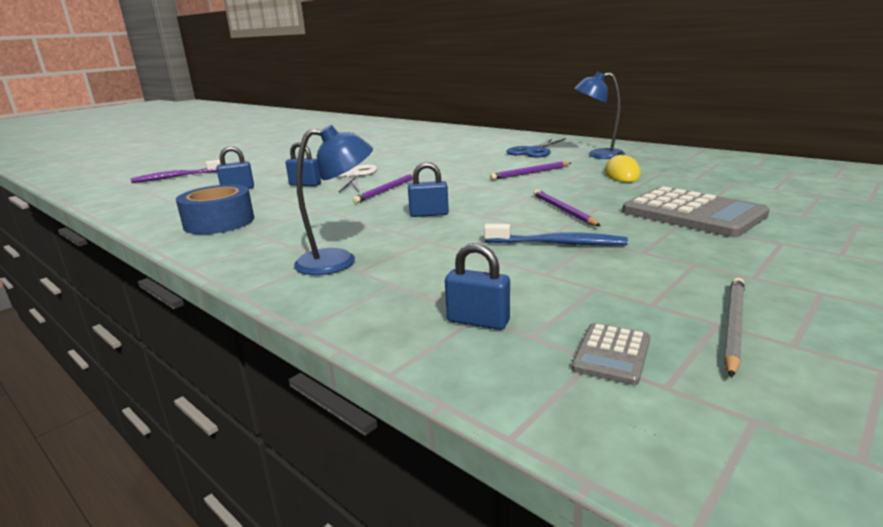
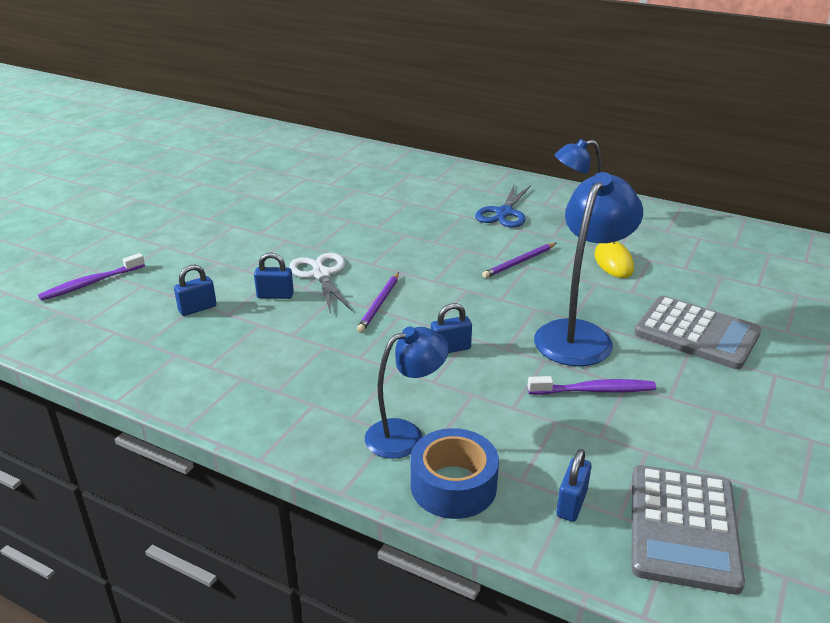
camera: 15 degrees left, 10 degrees up
(219, 222) = (228, 378): blue tape -> blue tape (453, 485)
(478, 321) = (571, 503): blue padlock -> blue padlock turned 75 degrees counterclockwise
(558, 243) = (594, 390): blue toothbrush -> purple toothbrush
(563, 210) = (579, 334): purple pencil -> blue lamp
(611, 354) = (683, 528): grey calculator -> grey calculator, size x2.19
(733, 326) = (758, 486): grey pencil -> none

